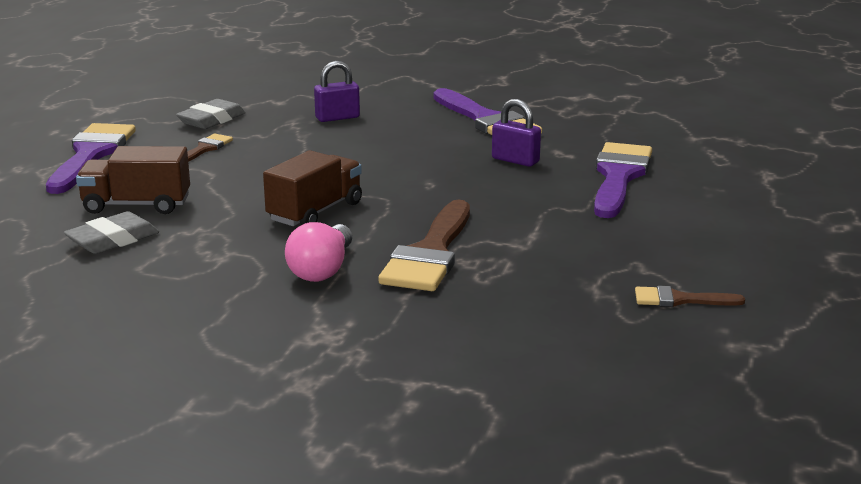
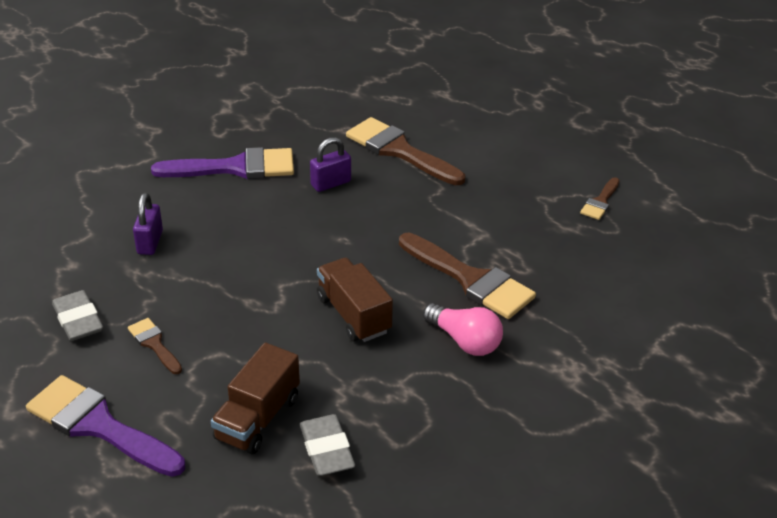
camera: 65 degrees left, 15 degrees up
(618, 177) = (399, 151): purple brush -> brown brush

